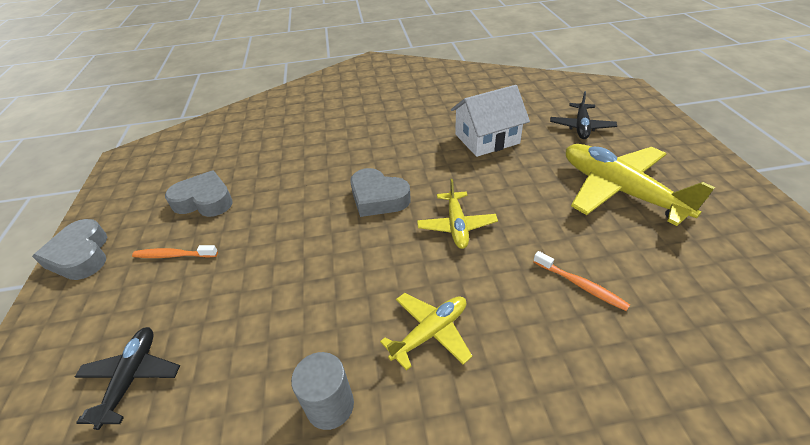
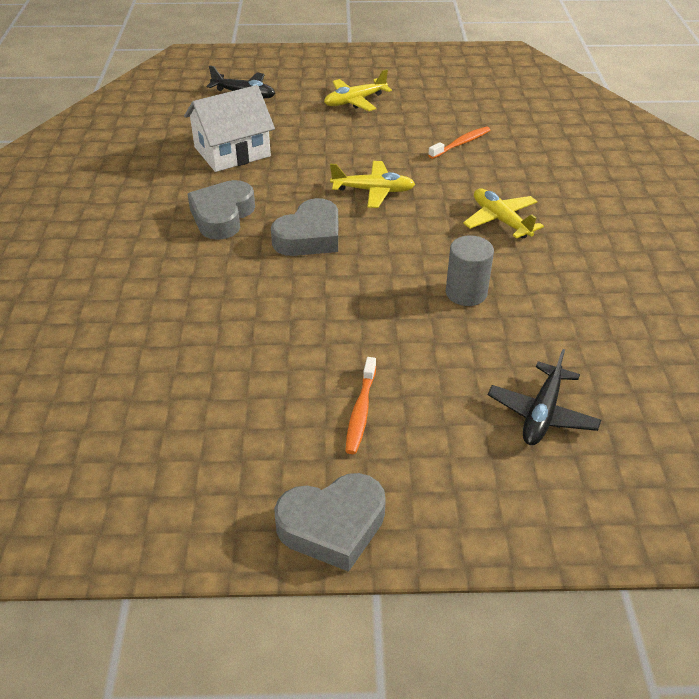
camera: 85 degrees left, 0 degrees up
(132, 378) = (542, 413): black plane -> black plane turned 75 degrees counterclockwise
(204, 201) = (250, 396): grey heart -> grey heart (222, 216)
(330, 405) = (567, 277): grey cylinder -> grey cylinder (466, 293)
(487, 139) = (232, 152): white house -> white house turned 75 degrees clockwise
(619, 191) = (355, 101): yellow plane -> yellow plane, size x0.55

